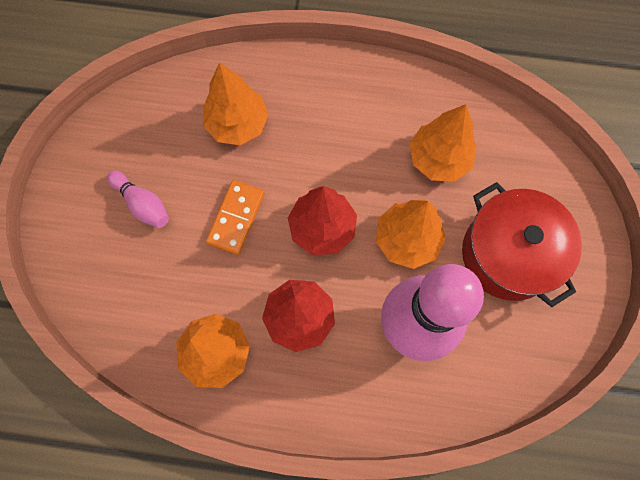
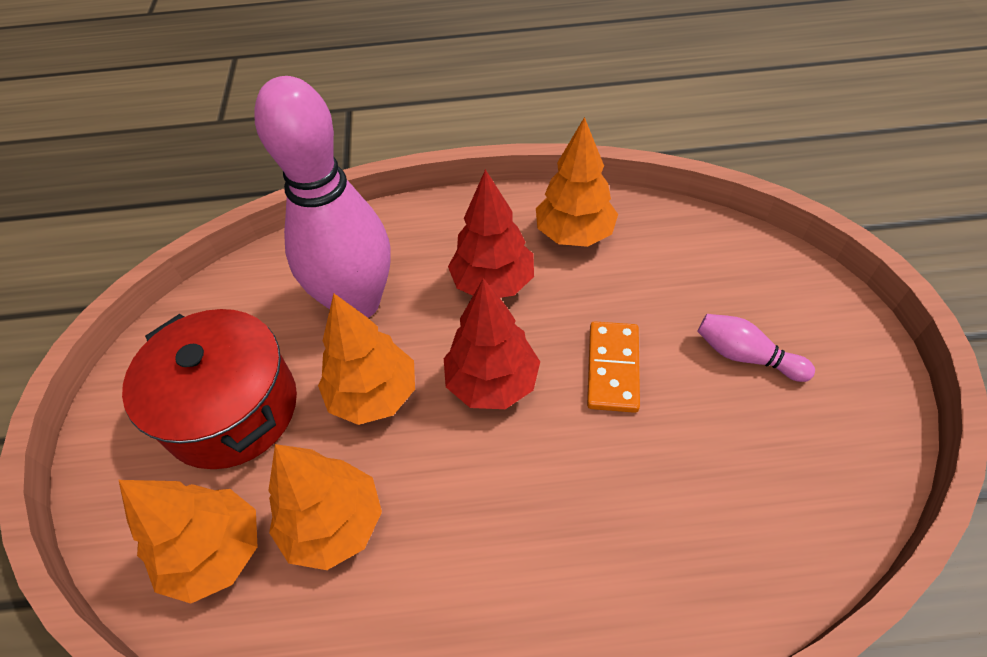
camera: 170 degrees right, 20 degrees down
(237, 124) = (672, 503): orange tree -> orange tree (215, 553)

